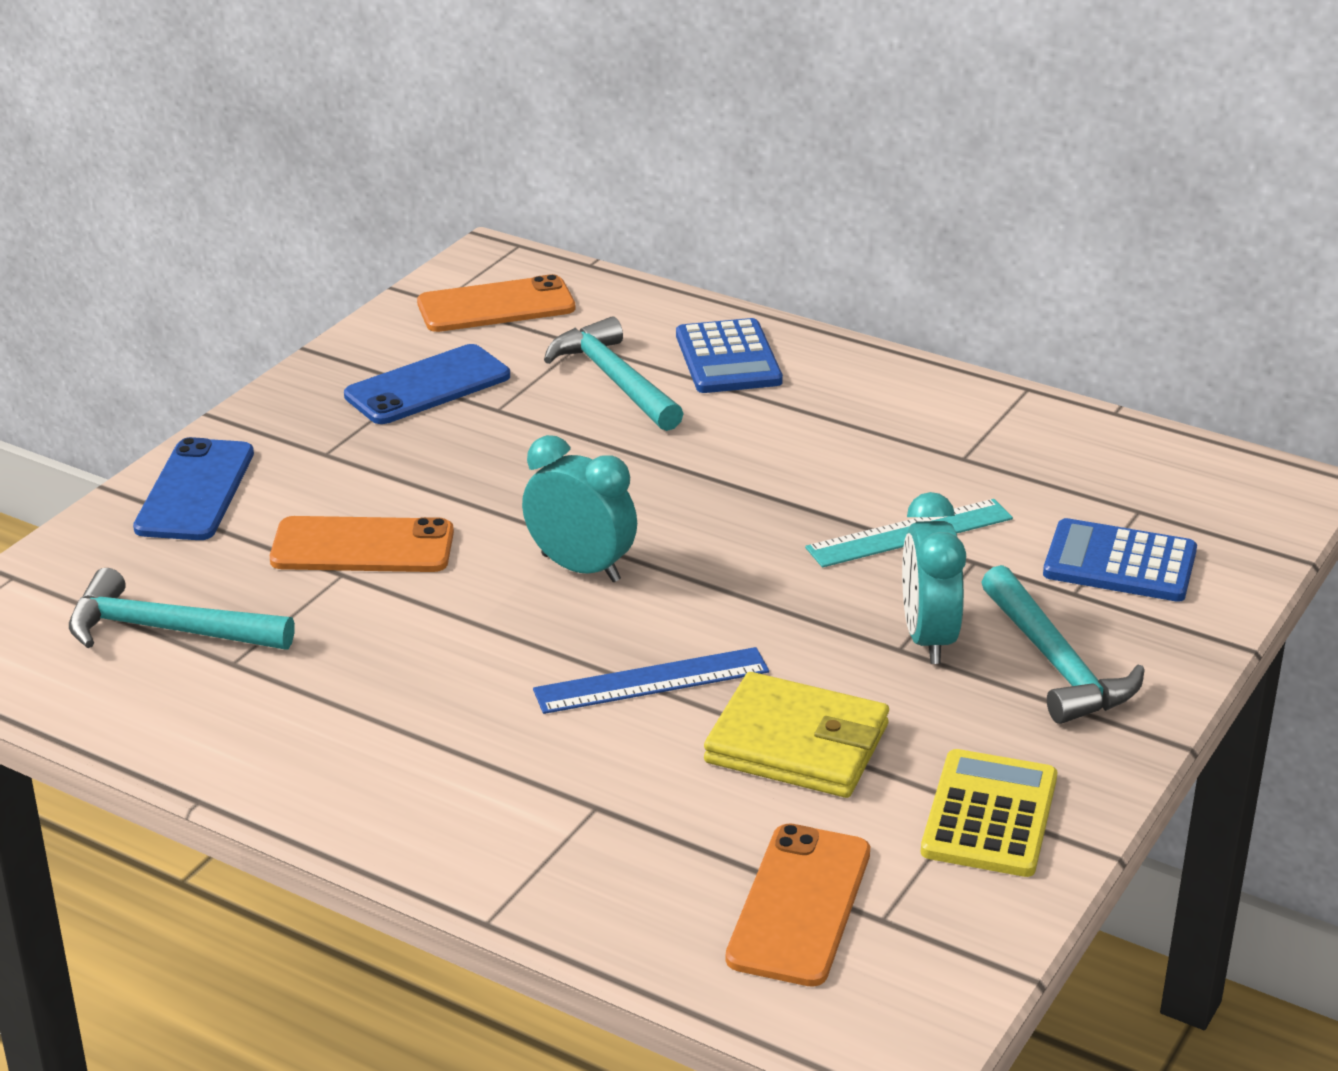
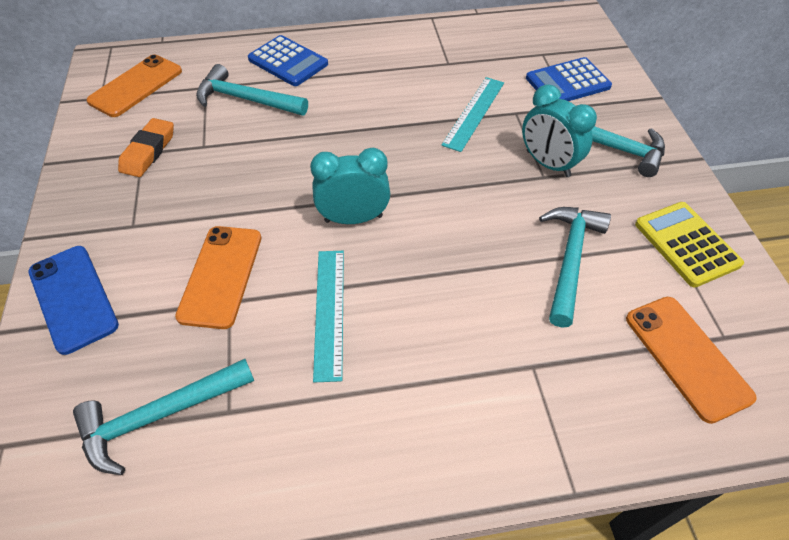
camera: 40 degrees left, 20 degrees up
(362, 547) = (221, 276): orange phone -> orange phone turned 45 degrees counterclockwise
(427, 386) = (148, 151): blue phone -> orange eraser
(436, 638) = (329, 312): none -> turquoise ruler
(651, 681) = (465, 266): blue ruler -> none
(797, 744) = (569, 259): yellow wallet -> turquoise hammer

